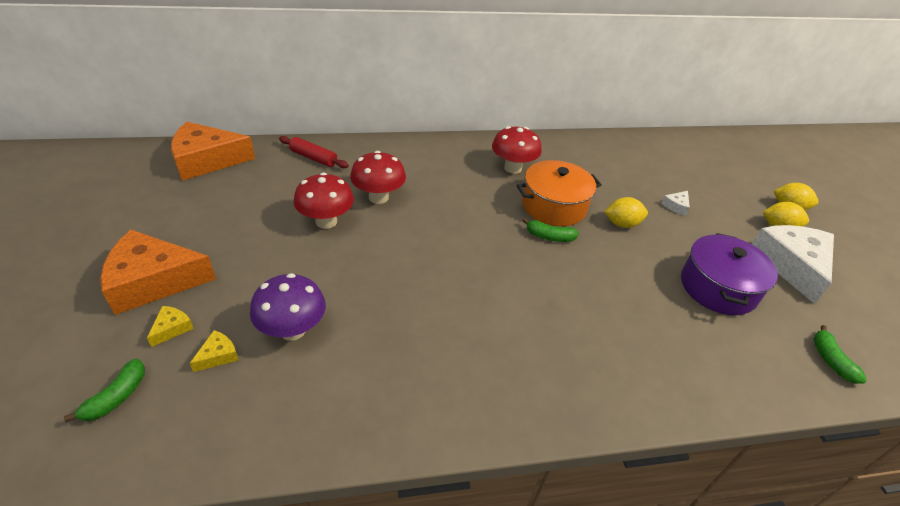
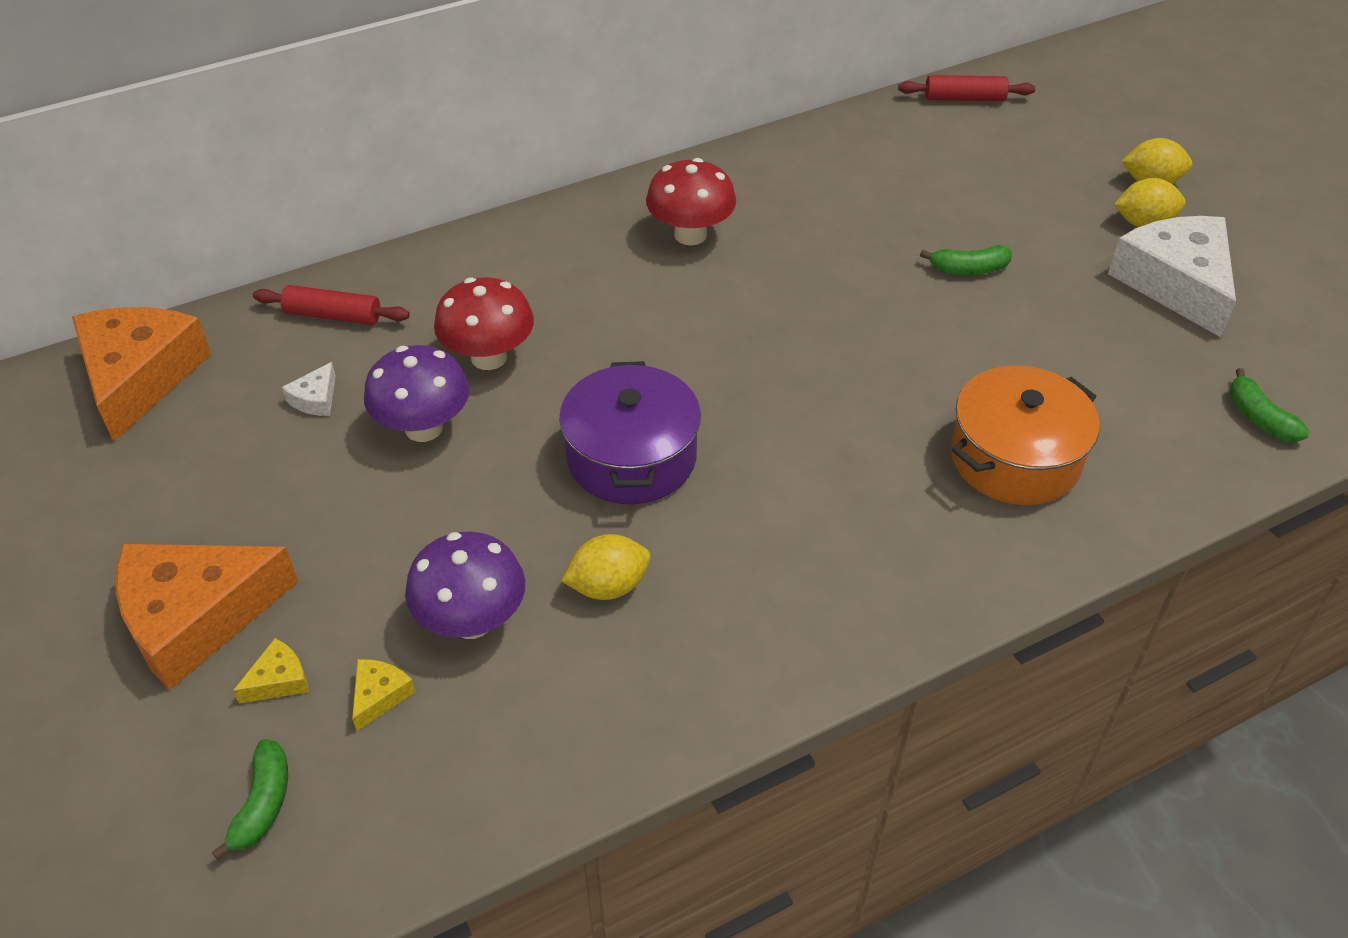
camera: 15 degrees left, 5 degrees up
(172, 328) = (279, 680): yellow cheese -> yellow cheese turned 45 degrees clockwise
(207, 160) = (140, 377): orange cheese -> orange cheese turned 120 degrees clockwise
(326, 221) = (424, 428): red mushroom -> purple mushroom
(549, 237) = (800, 345): green banana -> green banana (968, 269)
(553, 206) = (786, 287): orange pot -> orange pot (1014, 458)
(621, 224) = (905, 288): yellow lemon -> yellow lemon (608, 586)
(676, 206) = (979, 230): white cheese -> white cheese (315, 399)
(689, 142) = (964, 98): none -> red rolling pin
(718, 287) = (1079, 353): purple pot -> purple pot (631, 457)

